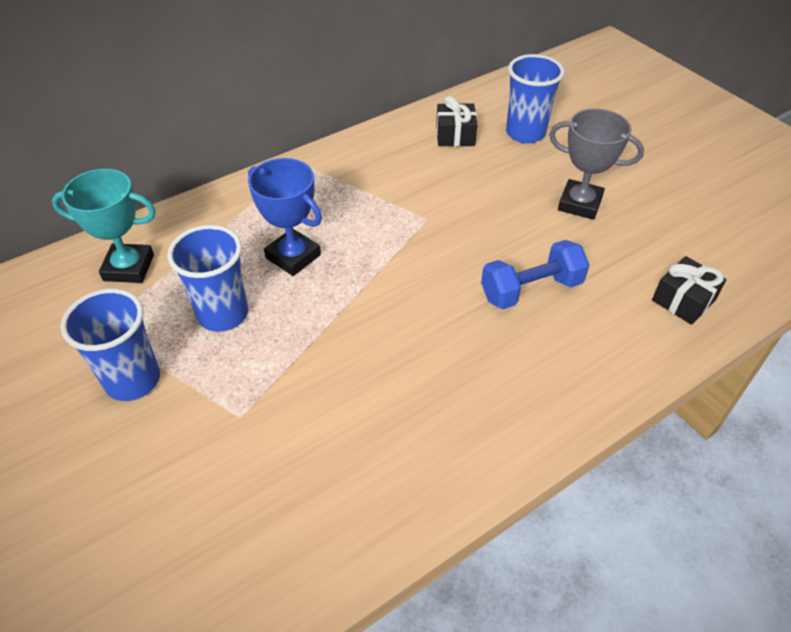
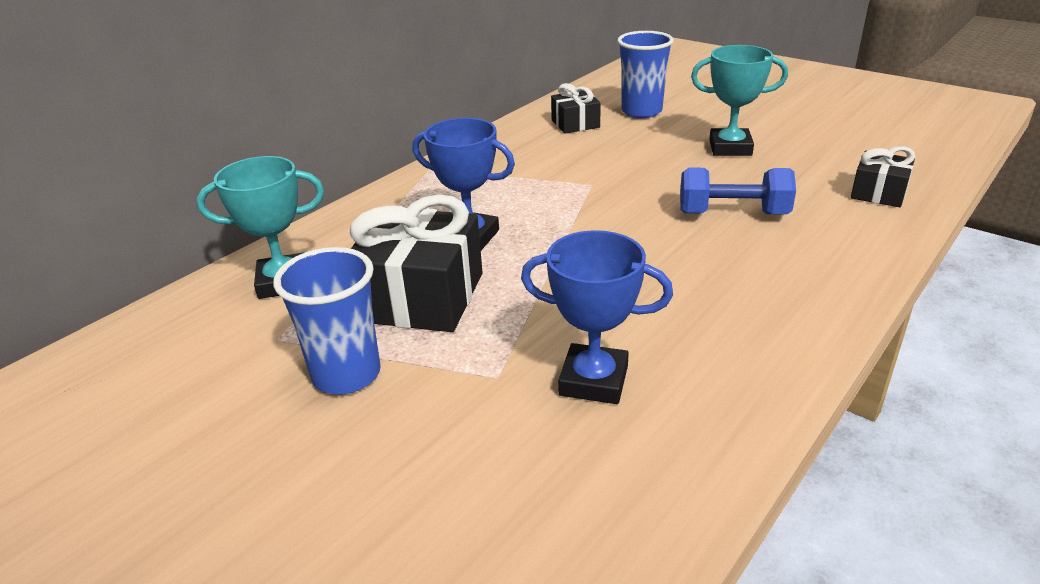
camera: 15 degrees left, 15 degrees down
(223, 314) = (420, 297): blue cup -> black gift
(310, 444) = (593, 380): none -> blue trophy
(531, 290) = (733, 213): blue dumbbell -> blue dumbbell turned 45 degrees clockwise
(579, 204) = (730, 148): grey trophy -> turquoise trophy

